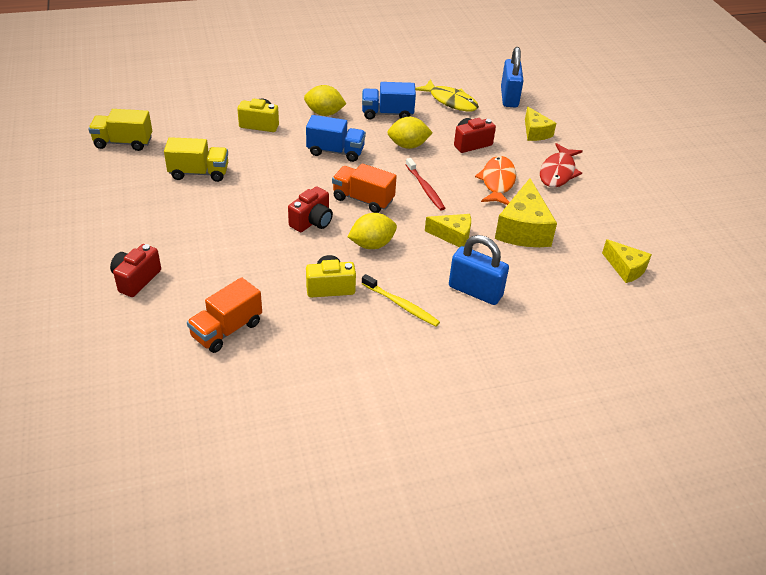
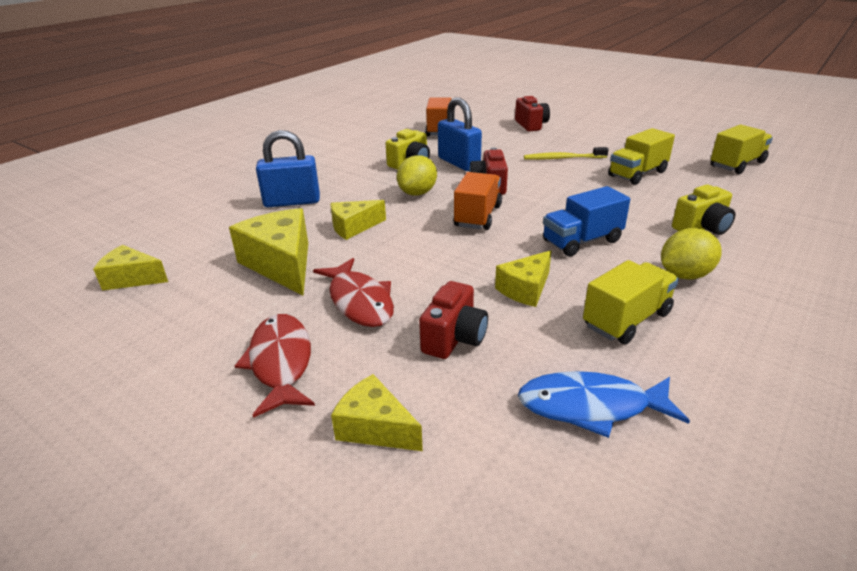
camera: 145 degrees right, 10 degrees down
(363, 199) = (477, 216): orange truck -> orange truck turned 60 degrees counterclockwise
(387, 113) = (626, 320): blue truck -> yellow truck
(401, 305) = (345, 174): yellow toothbrush -> yellow toothbrush (563, 158)
(408, 145) = (525, 289): yellow lemon -> yellow cheese
(425, 188) = (435, 253): red toothbrush -> none
(450, 101) = (591, 406): yellow fish -> blue fish
(497, 182) = (359, 301): orange fish -> red fish
(509, 97) = (512, 503): blue padlock -> blue padlock (459, 163)

